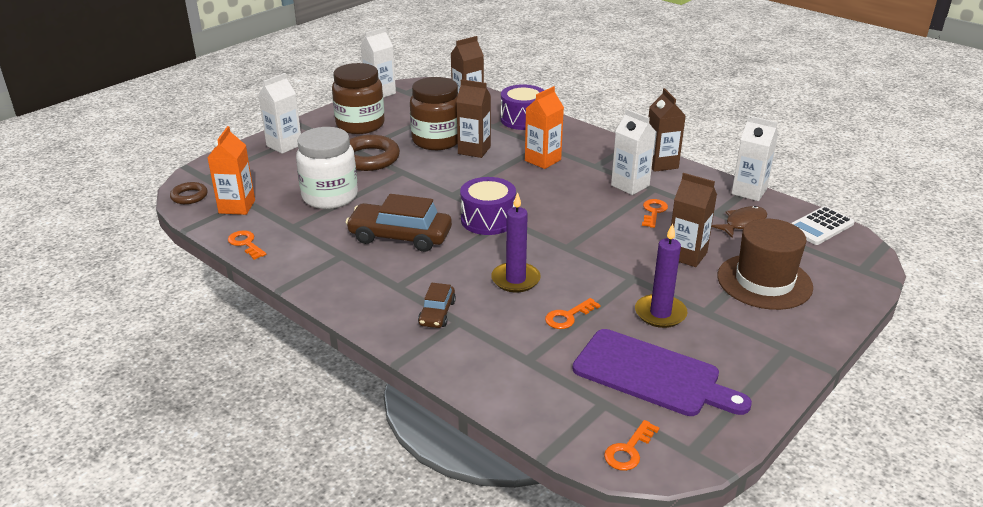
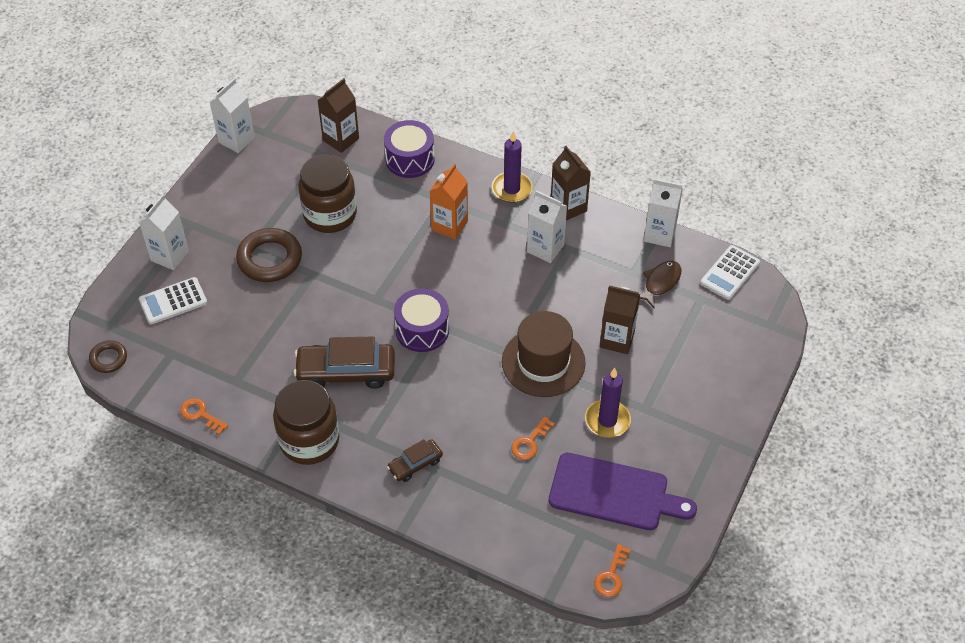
camera: 15 degrees left, 20 degrees up
(237, 207) = (166, 364): orange carton -> none
(269, 171) = (173, 301): none -> white calculator
(330, 197) = (254, 328): white jar -> none
(360, 125) = (237, 203): brown jar -> brown jar (309, 441)
(437, 313) = (415, 464): brown car -> brown car turned 60 degrees clockwise
(474, 150) = (374, 223): brown carton -> none
(515, 279) = (472, 406): purple candle -> purple candle (511, 189)
(653, 212) = (575, 284): orange key -> none
(764, 281) = (689, 360): brown hat -> brown hat (543, 362)

